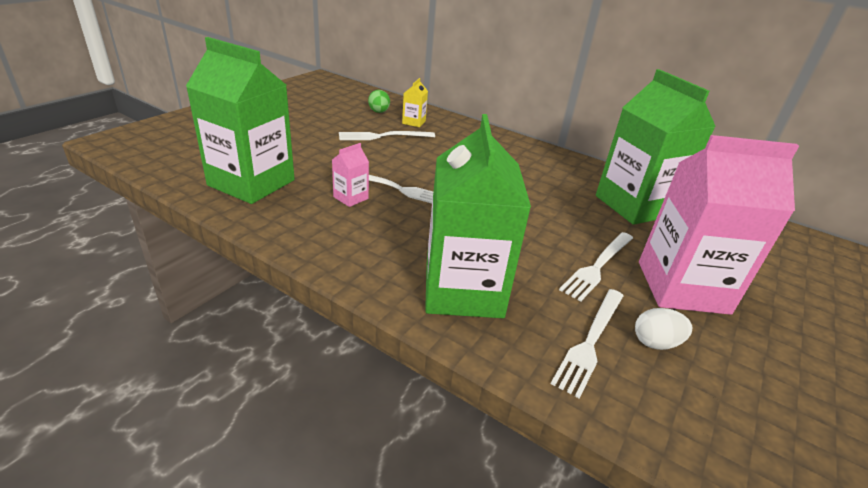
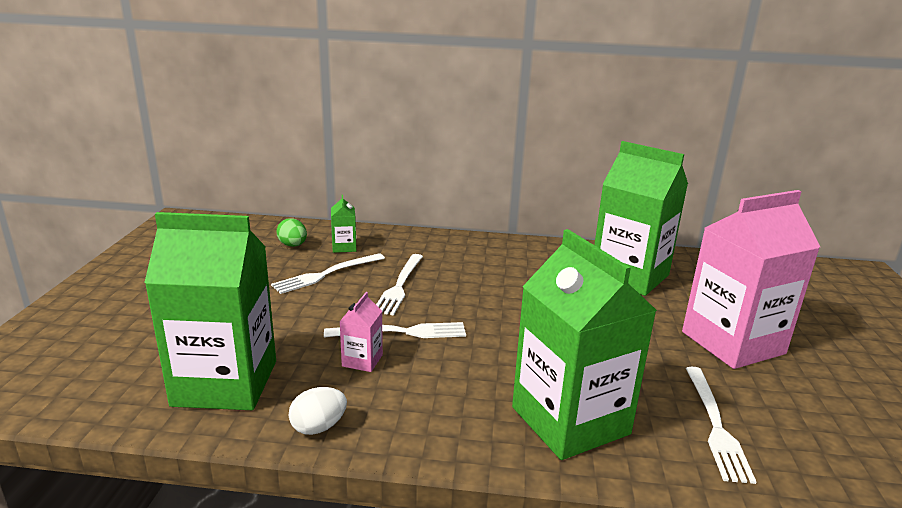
camera: 25 degrees left, 10 degrees down
(414, 122) = (344, 247): yellow carton -> green carton
(597, 266) = (655, 348): white fork -> white fork (399, 285)
(655, 343) = (760, 404): white egg -> white egg (318, 427)

